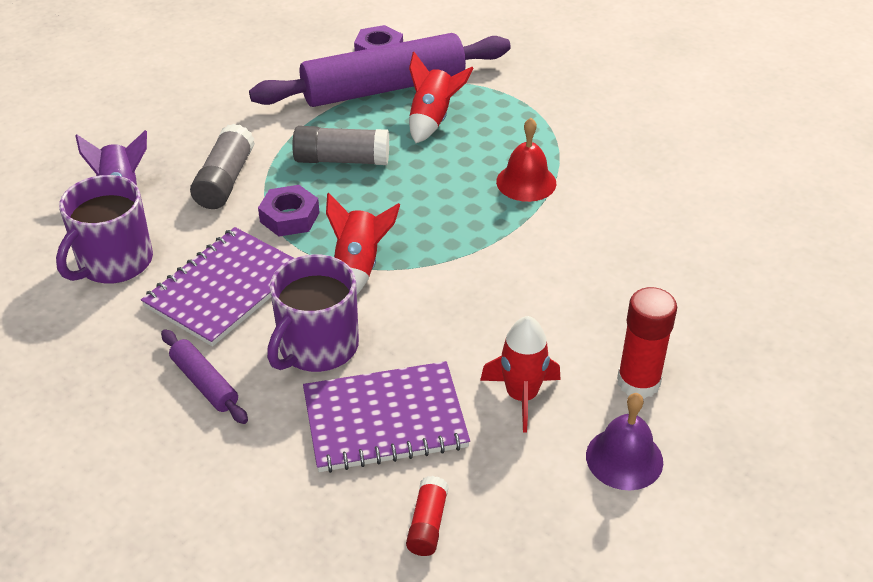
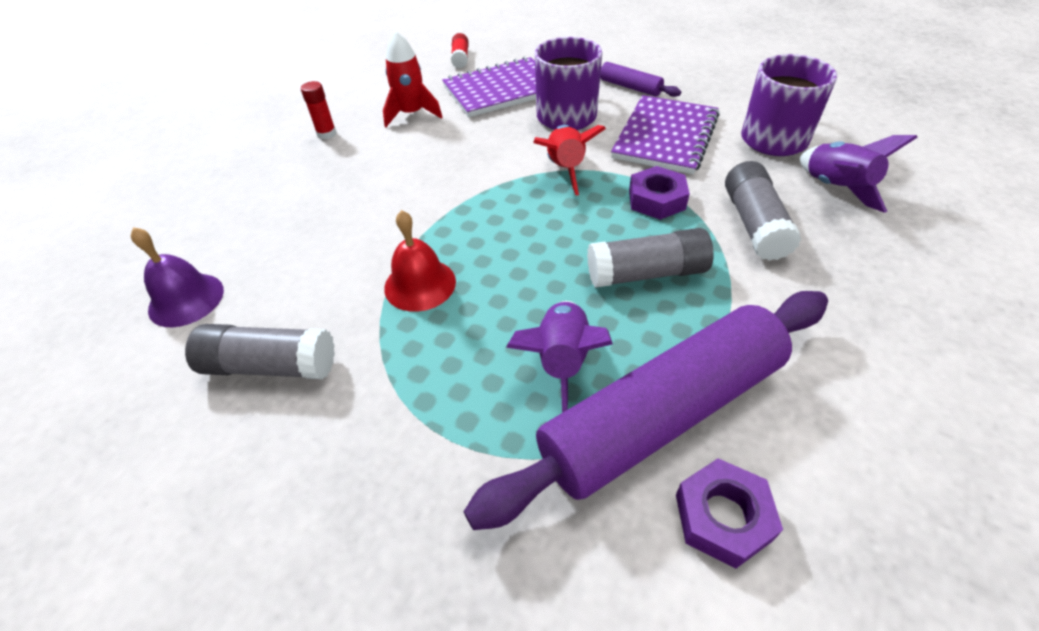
camera: 170 degrees right, 5 degrees up
(432, 120) = (562, 361): red rocket -> purple rocket
(624, 458) = (344, 97): purple bell -> purple bell (186, 299)
(637, 148) = (270, 366): none -> grey glue stick
(638, 382) = (326, 134): red glue stick -> red glue stick, size x0.60

